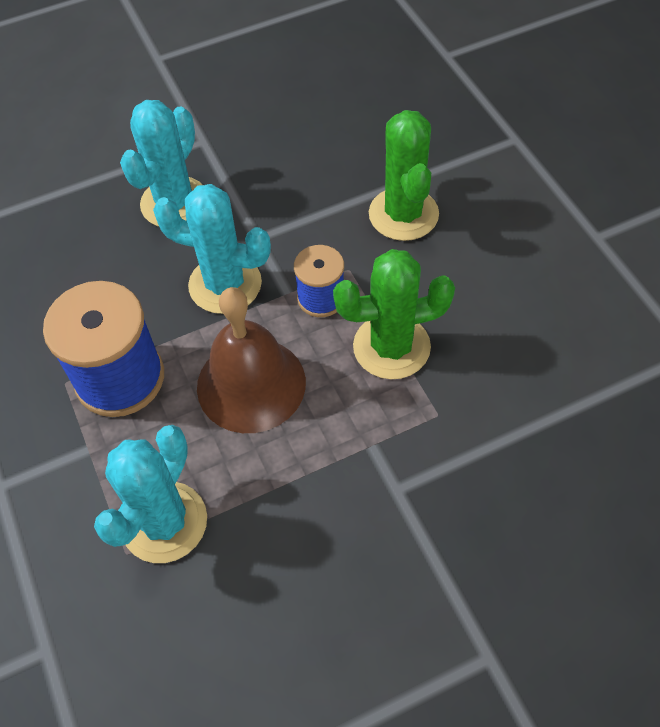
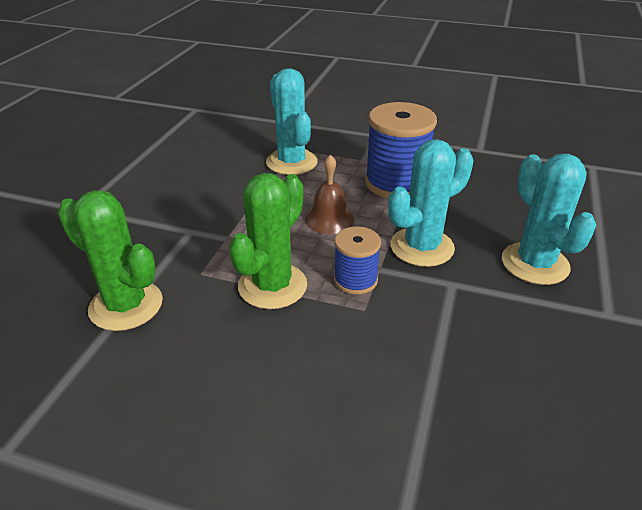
camera: 130 degrees right, 20 degrees down
(251, 384) = (329, 219): brown bell -> brown bell, size x0.60
(403, 214) = (384, 380): green cactus -> green cactus (126, 305)

